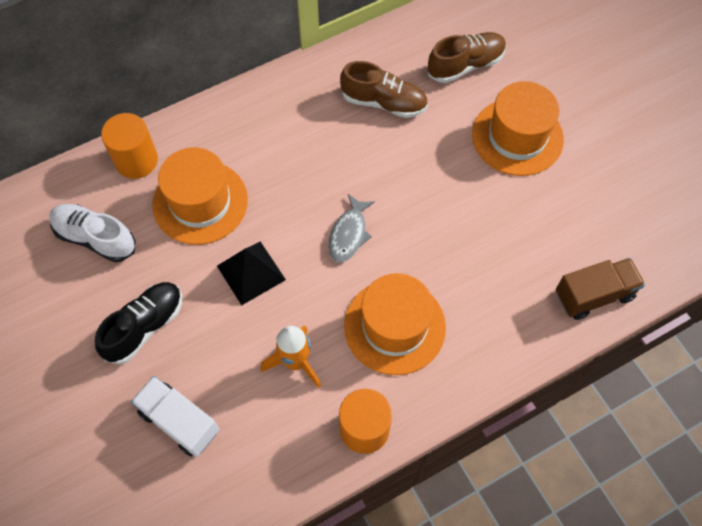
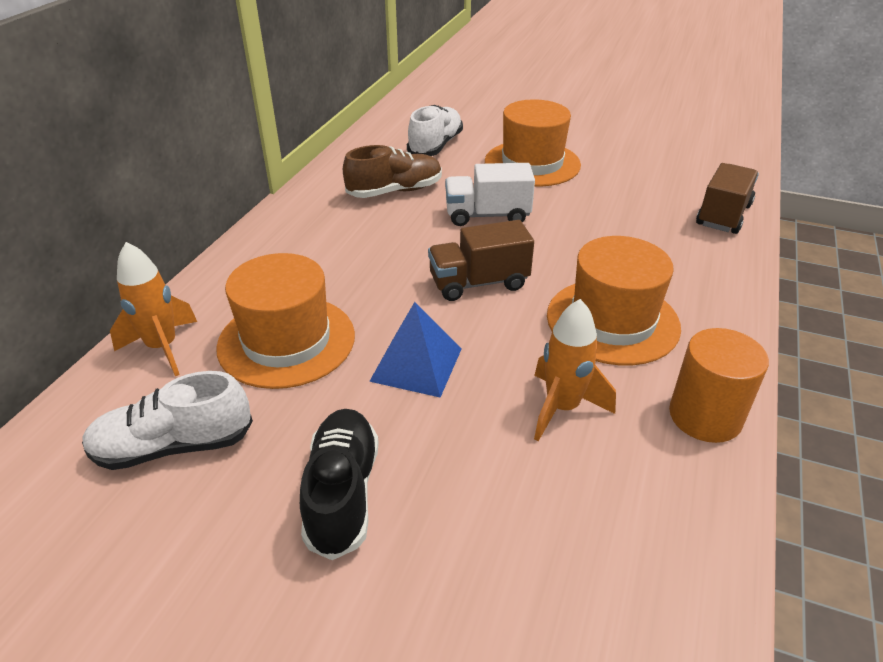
camera: 40 degrees left, 25 degrees down
(136, 160) = (163, 348): orange cylinder -> orange rocket
(179, 421) = (506, 562): white truck -> white truck (487, 215)
(251, 272) = (416, 364): black pyramid -> blue pyramid
(349, 234) = (478, 283): grey fish -> brown truck
(465, 65) = (435, 146): brown shoe -> white shoe

